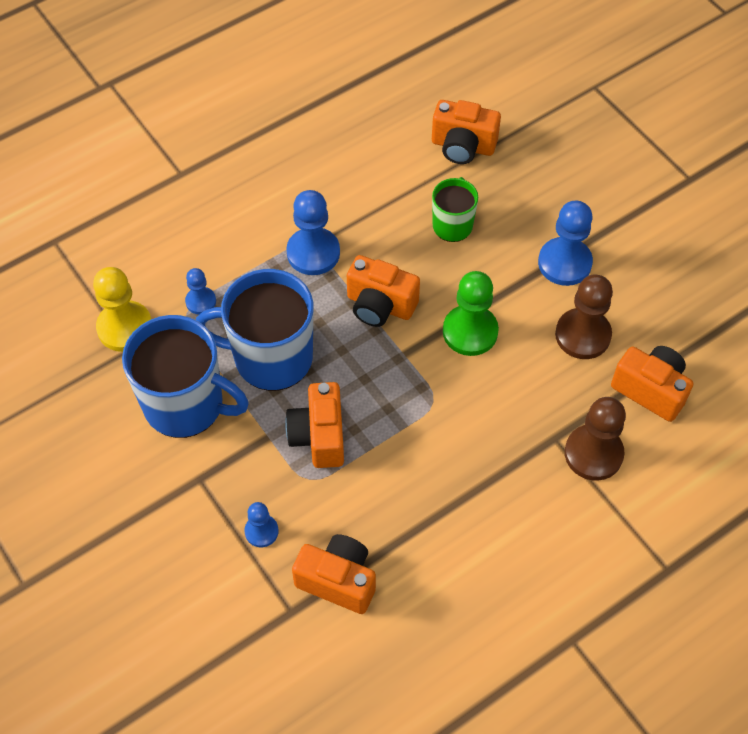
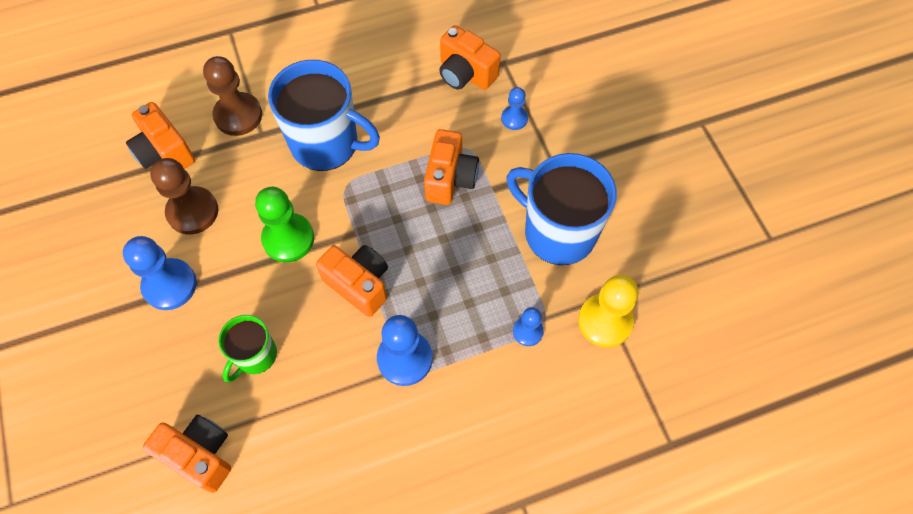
camera: 165 degrees left, 5 degrees up
(271, 357) = (473, 257): blue mug -> blue mug (326, 144)

